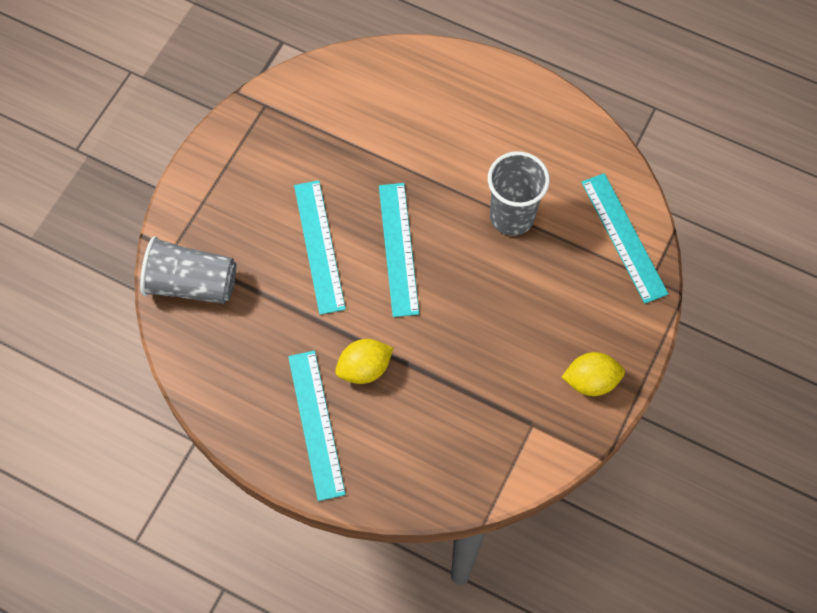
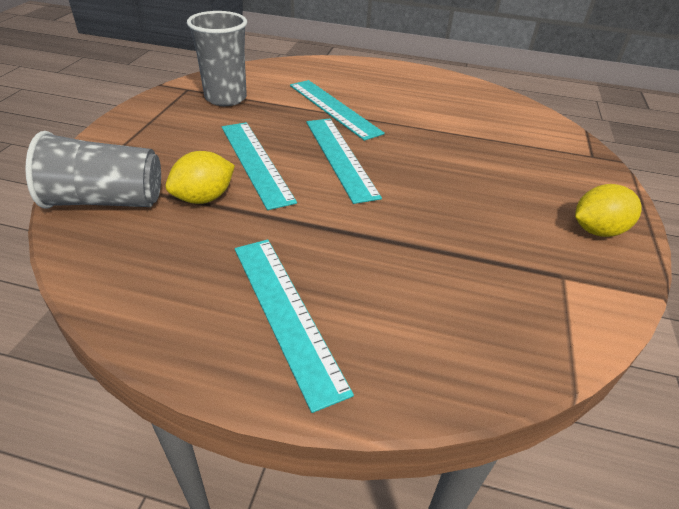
camera: 15 degrees left, 25 degrees down
(364, 368) = (335, 249): yellow lemon -> yellow lemon (204, 198)
(512, 216) = (439, 131): grey cup -> grey cup (226, 98)
(624, 237) = (547, 134): turquoise ruler -> turquoise ruler (334, 108)

